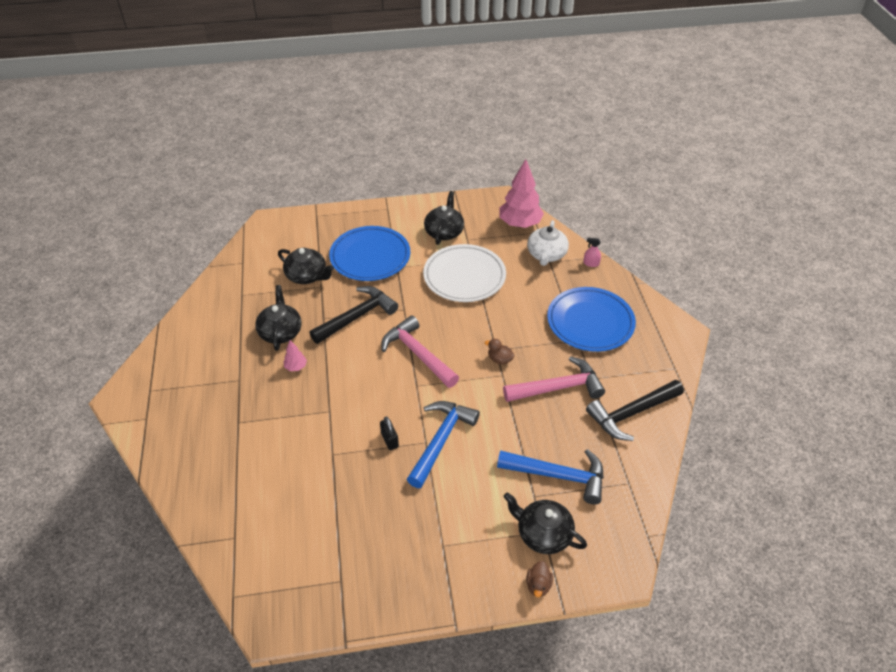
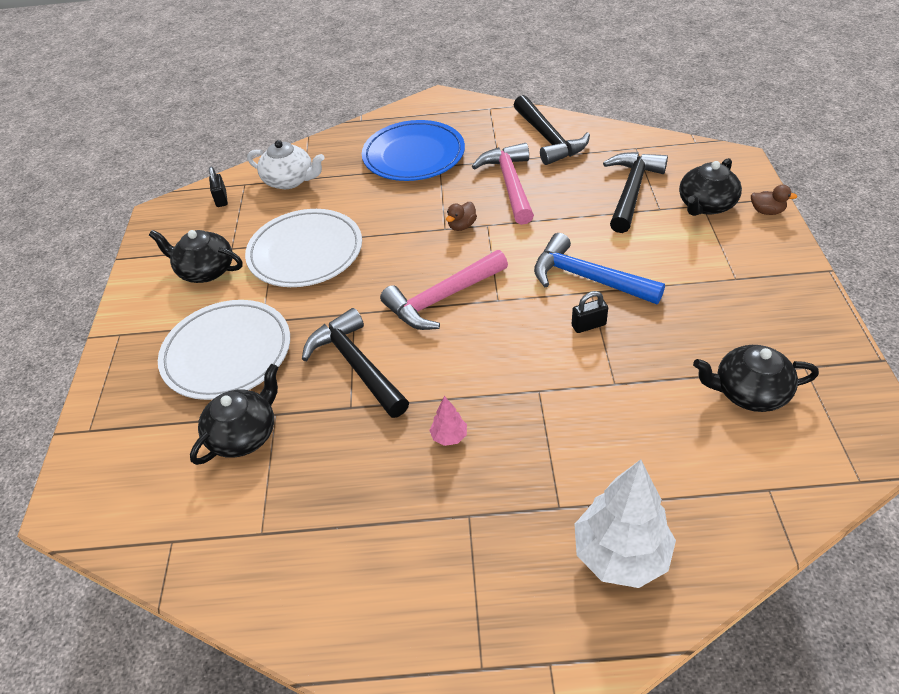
camera: 80 degrees left, 0 degrees up
(201, 452) = (620, 555): none -> white tree
(280, 332) = (369, 463): black teapot -> black teapot (749, 392)
(370, 256) = (227, 353): blue plate -> white plate
(520, 224) = (221, 199): pink tree -> black padlock
(558, 476) = (631, 191): blue hammer -> black hammer
(591, 263) = (318, 148): pink spray bottle -> none

